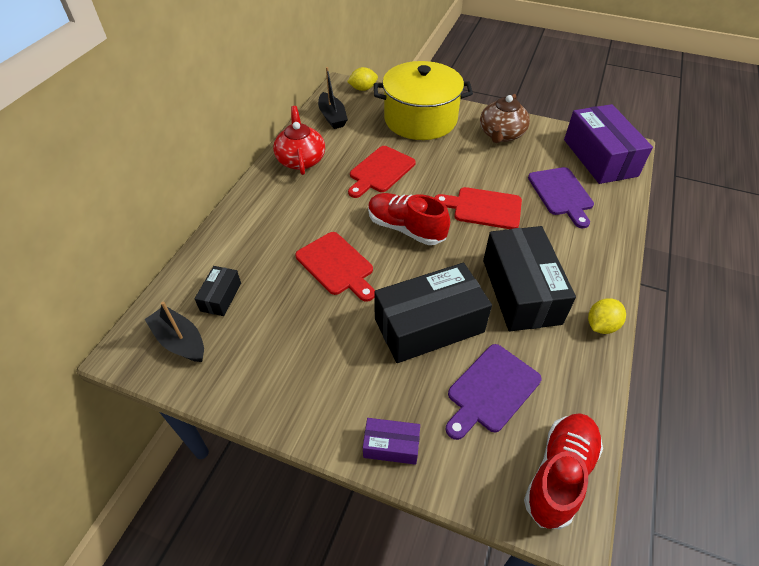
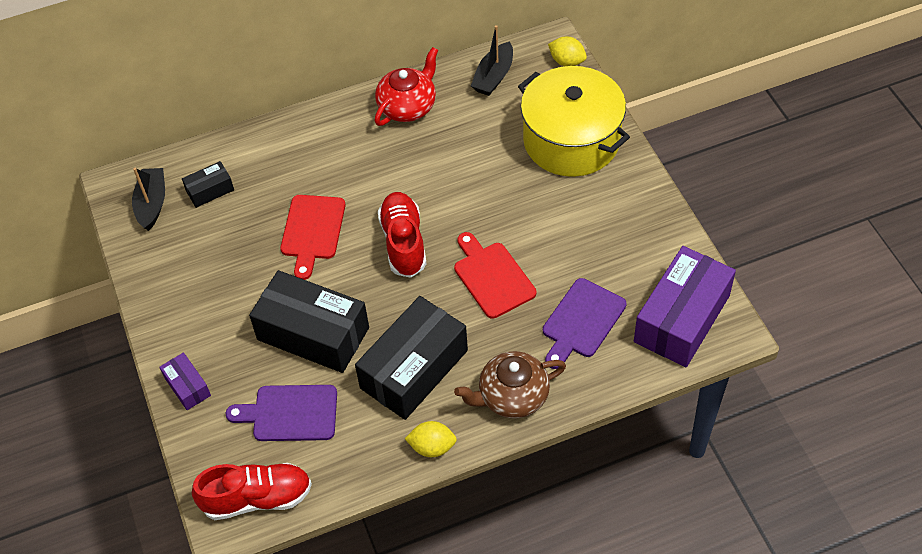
camera: 50 degrees right, 5 degrees up
(380, 171) = (457, 170): red cutting board -> none
(501, 134) = (624, 217): brown teapot -> brown teapot (512, 396)

